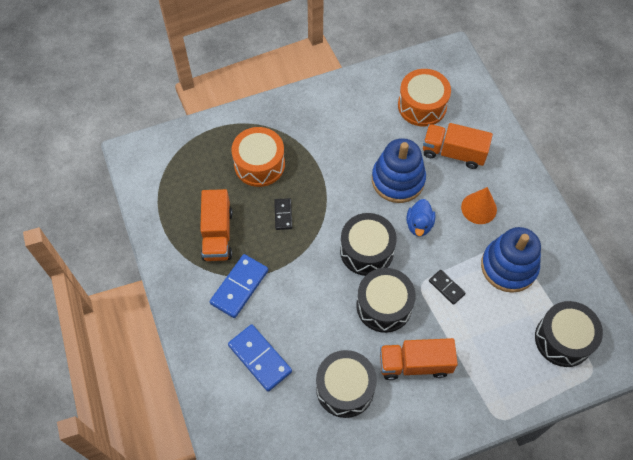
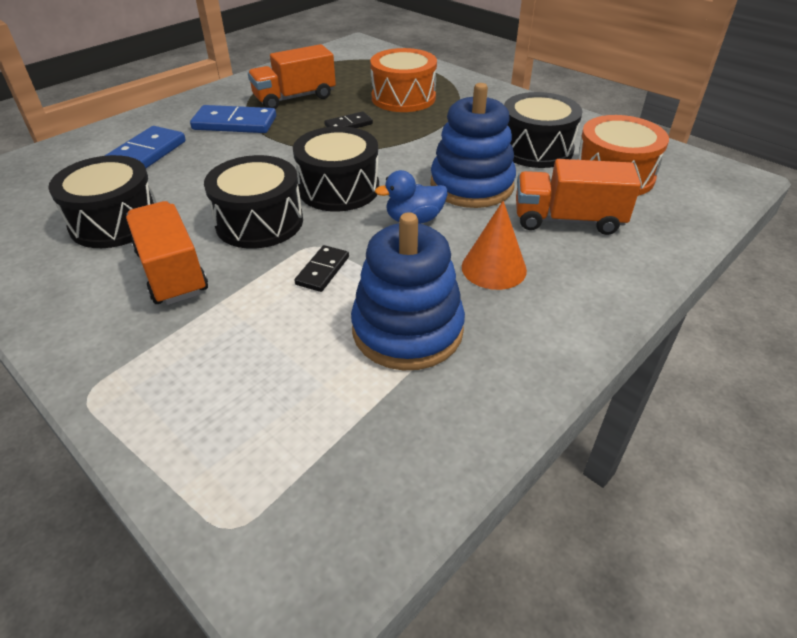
camera: 65 degrees right, 20 degrees down
(453, 153) = (568, 220): orange truck -> orange truck turned 75 degrees counterclockwise
(563, 339) = (291, 450): black drum -> black drum (535, 149)

